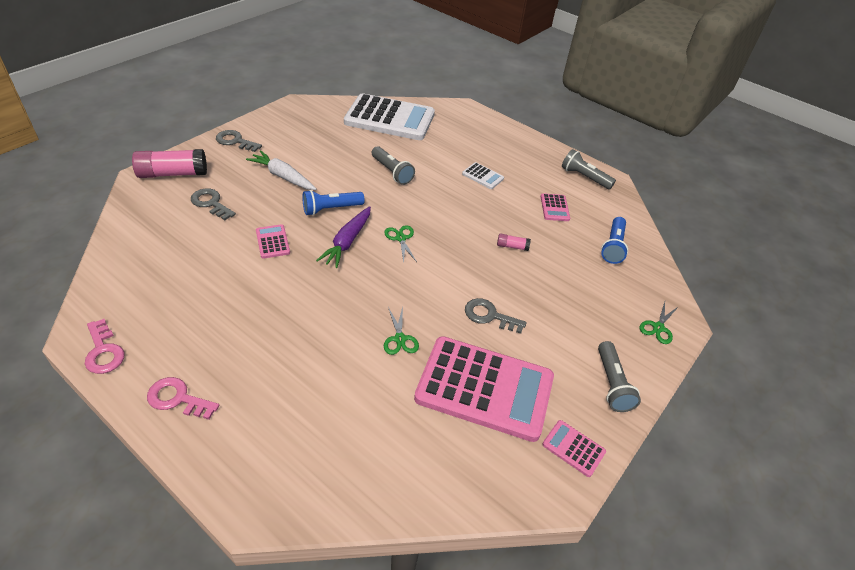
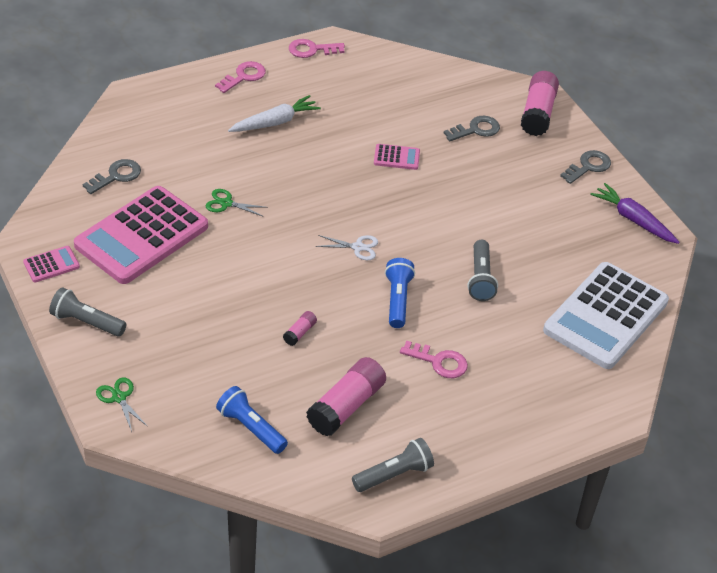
camera: 115 degrees right, 0 degrees up
(283, 176) = (504, 188): white carrot -> white carrot (275, 122)
(331, 209) = (430, 209): blue flashlight -> blue flashlight (398, 300)
(347, 242) = (372, 207): purple carrot -> purple carrot (633, 220)
(392, 172) = (480, 278): grey flashlight -> grey flashlight turned 75 degrees counterclockwise
(401, 238) = (358, 247): green scissors -> white scissors
(482, 176) = (439, 362): white calculator -> pink key
(489, 316) = (215, 272): grey key -> grey key (116, 176)
(554, 208) = (346, 406): pink calculator -> pink glue stick

